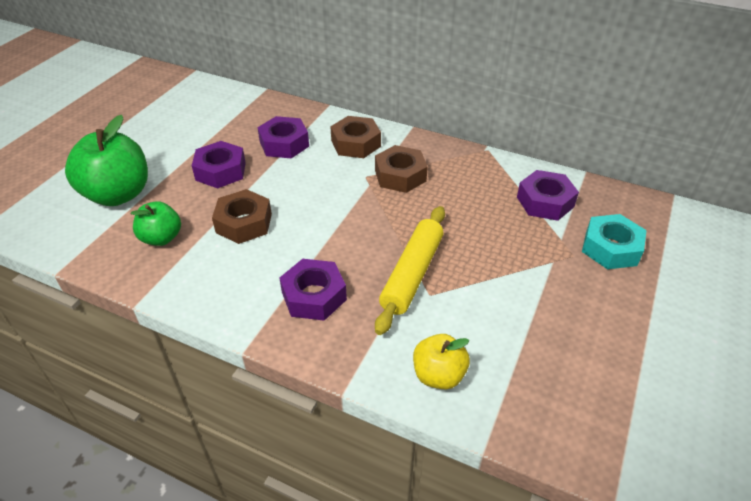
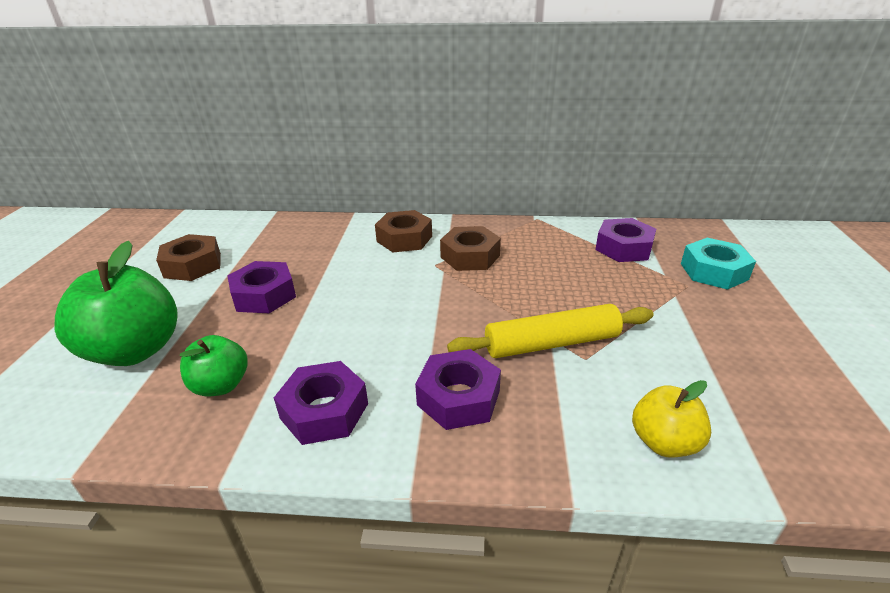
camera: 20 degrees left, 10 degrees down
(244, 223) = (323, 341): brown nut -> brown nut (193, 265)
(284, 144) = (326, 254): purple nut -> purple nut (324, 411)
(412, 274) = (551, 343): yellow rolling pin -> yellow rolling pin turned 75 degrees clockwise

